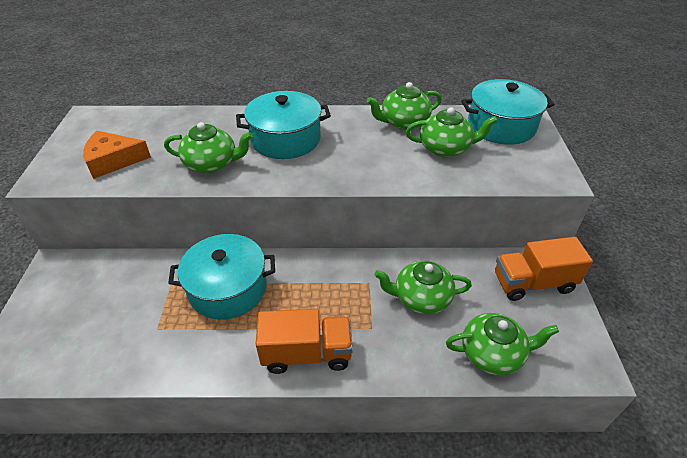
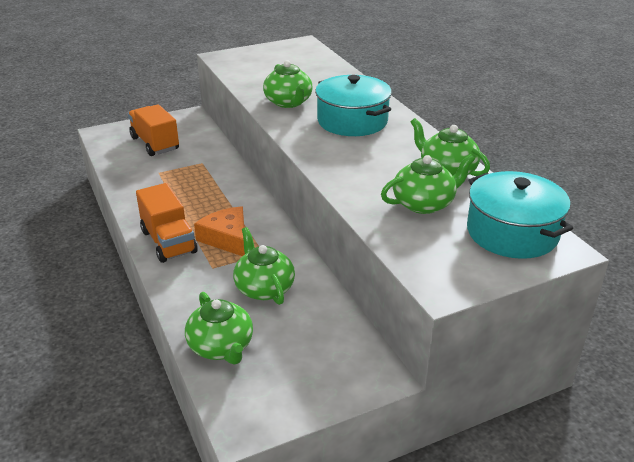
camera: 65 degrees right, 10 degrees down
(113, 160) = (260, 69): orange cheese -> orange cheese (227, 238)
(228, 288) = (212, 187): turquoise pot -> none
(445, 148) = (424, 203): green teapot -> green teapot turned 90 degrees counterclockwise
(533, 283) = (337, 363): orange truck -> orange truck (155, 143)

